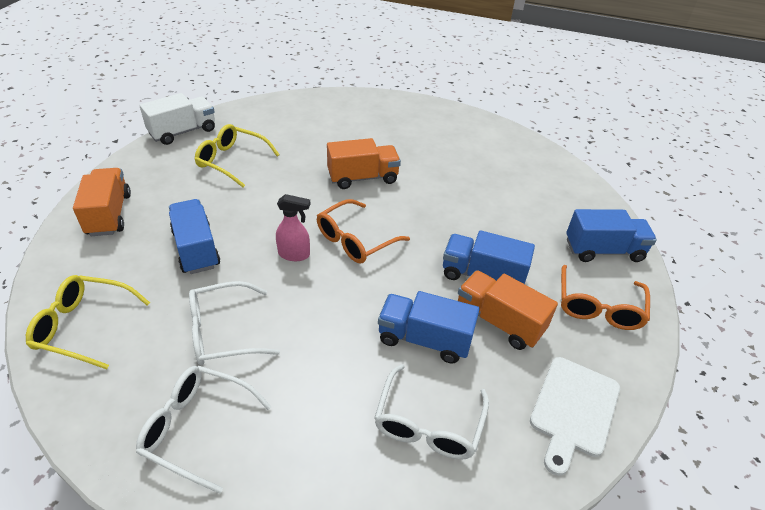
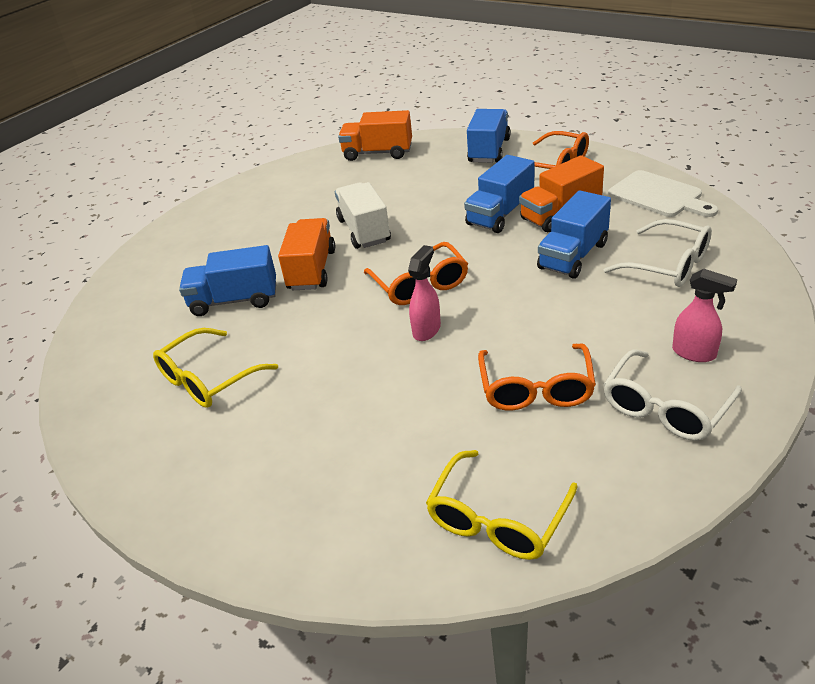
camera: 65 degrees left, 5 degrees down
(109, 214) = (266, 511): orange truck -> orange truck (378, 153)
(183, 132) = (93, 433): white truck -> white truck (364, 231)
(196, 249) = (384, 413): blue truck -> blue truck (234, 300)
(223, 332) = (536, 388): white glasses -> orange glasses
(277, 451) = (694, 353): none -> pink spray bottle

